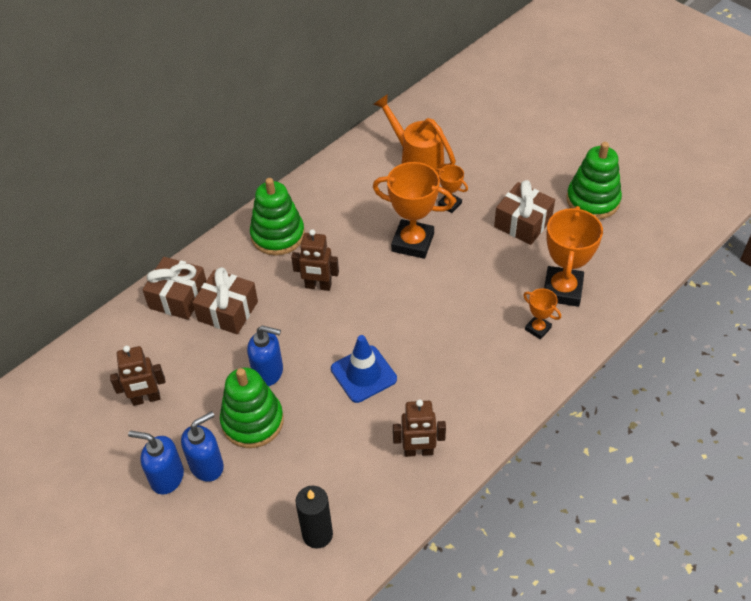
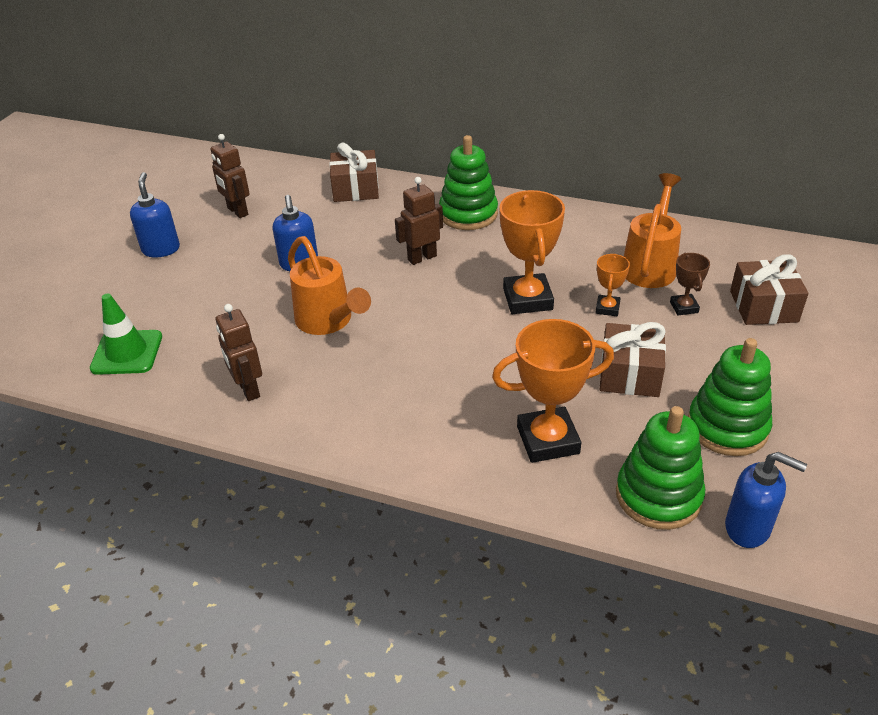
camera: 65 degrees right, 10 degrees down
(207, 466) = (181, 265): blue soap dispenser -> blue soap dispenser (748, 528)
(228, 311) = (356, 218): brown gift -> brown gift (763, 306)
(252, 421) = (239, 273): green stacking toy -> green stacking toy (658, 496)
(317, 534) = (127, 352): black candle -> green traffic cone
(318, 286) = (422, 258): brown robot -> brown robot turned 75 degrees clockwise
(363, 374) = (328, 321): blue traffic cone -> orange watering can
(472, 166) = (684, 307): none -> brown trophy
(538, 328) = (470, 435): orange trophy -> none

